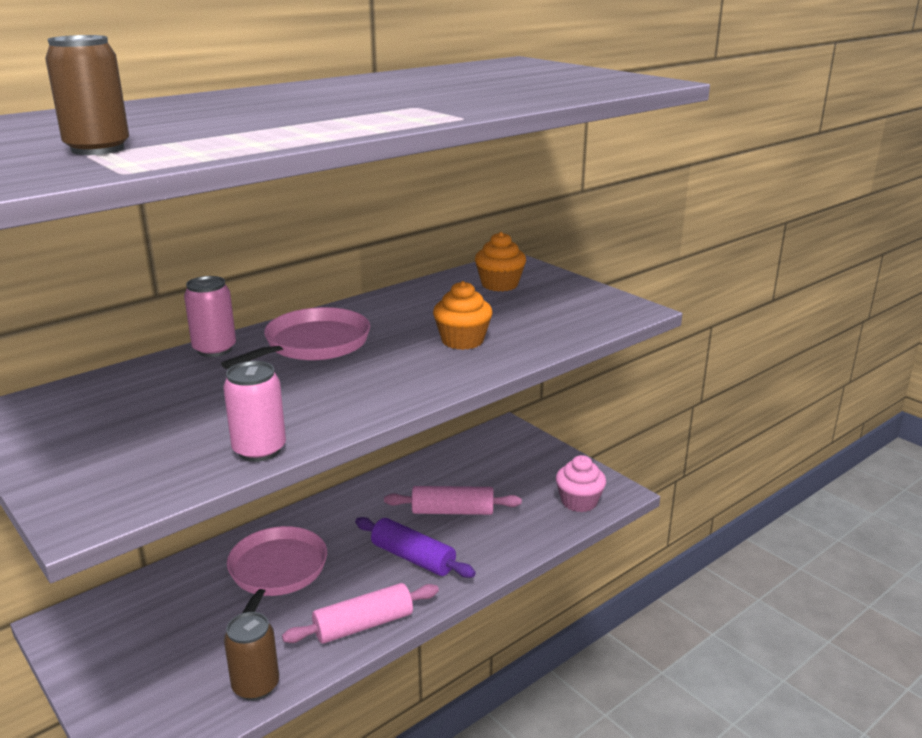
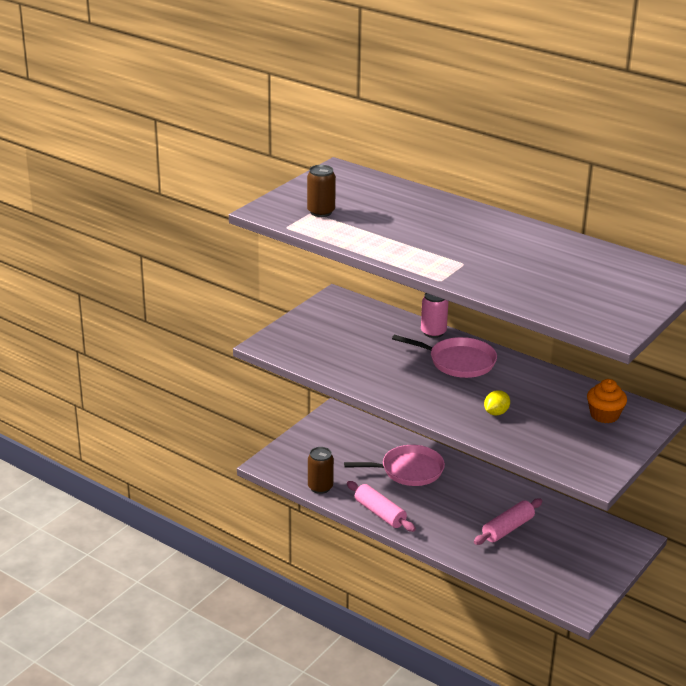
camera: 75 degrees right, 5 degrees up
(259, 450) = (334, 373): pink can -> none
(413, 558) = (448, 520): purple rolling pin -> none
(452, 511) = (507, 529): pink rolling pin -> pink rolling pin turned 60 degrees clockwise
(462, 341) = (496, 413): orange cupcake -> yellow lemon
(579, 502) = (554, 588): pink cupcake -> none

